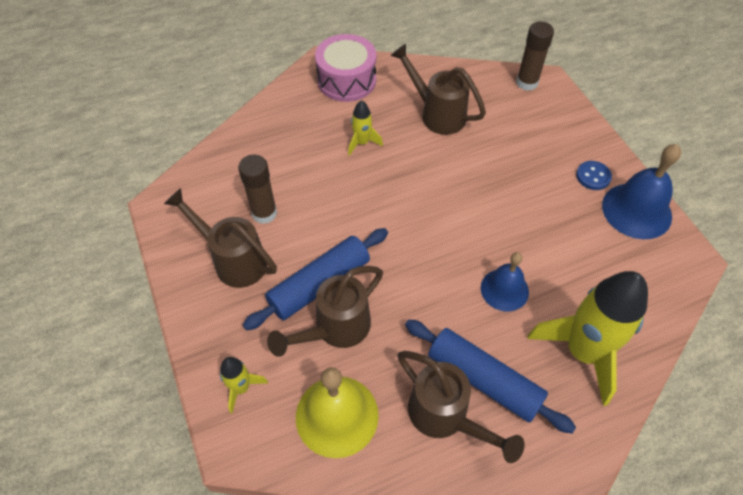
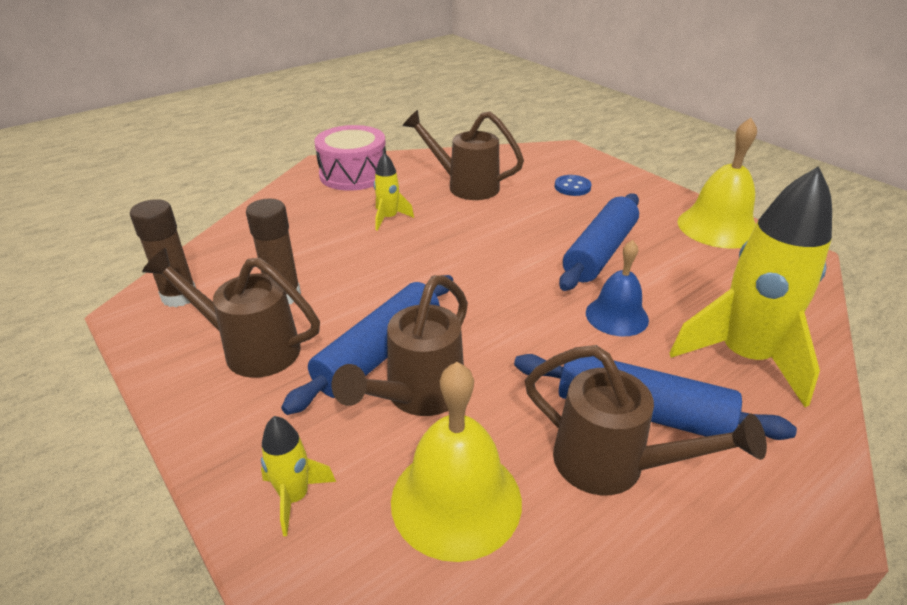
camera: 15 degrees left, 20 degrees down
(520, 219) = (599, 252): none -> blue rolling pin
(527, 82) = (548, 153): brown glue stick -> brown glue stick (179, 296)
(593, 176) = (656, 209): blue button -> blue button (572, 187)
(636, 210) = (718, 227): blue bell -> yellow bell

